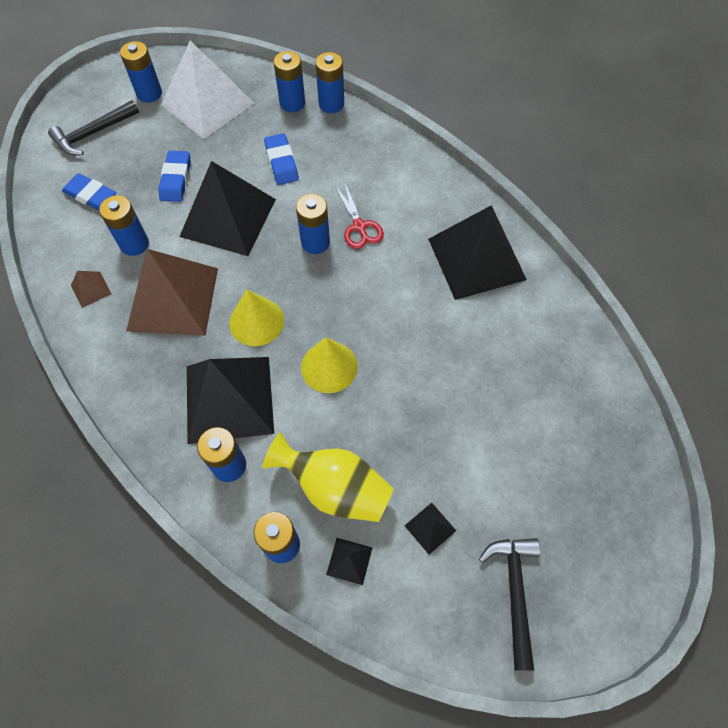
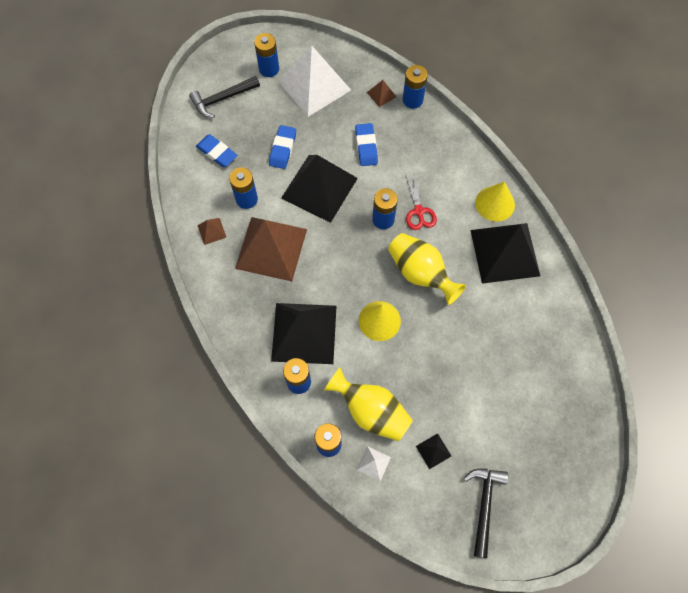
camera: 10 degrees right, 5 degrees up
(256, 321) = (331, 276): yellow cone -> yellow cone (495, 203)
(292, 103) = (381, 94): blue battery -> brown pyramid
(349, 561) = (373, 463): black pyramid -> white pyramid
(374, 299) = (420, 273): none -> yellow vase

